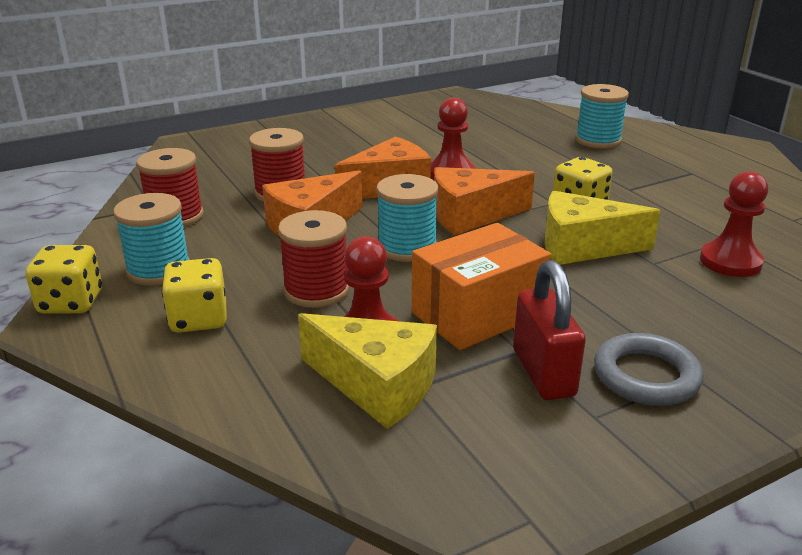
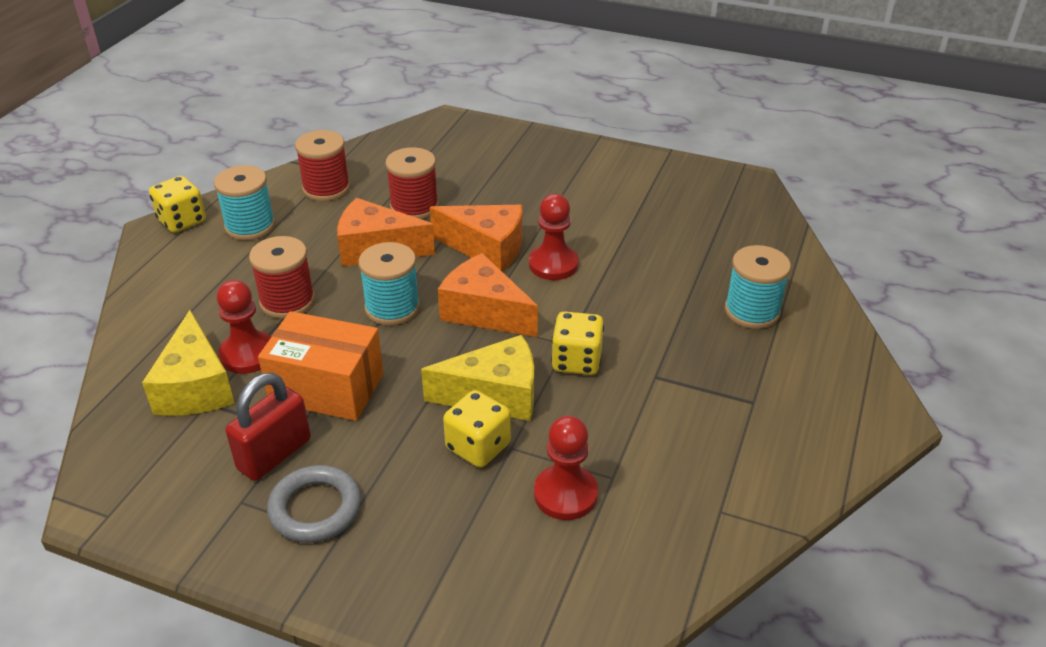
camera: 50 degrees right, 10 degrees up
(199, 319) = (207, 276): yellow dice -> yellow dice (478, 446)
(582, 247) = (495, 395): yellow cheese -> yellow cheese turned 120 degrees clockwise

